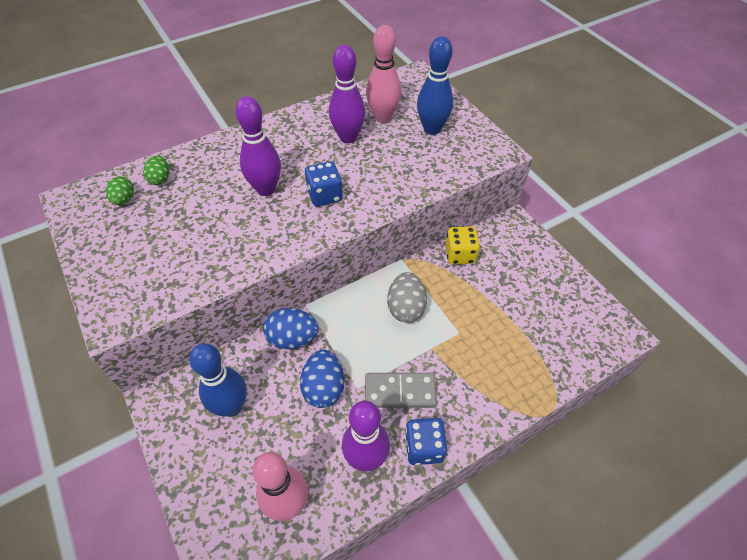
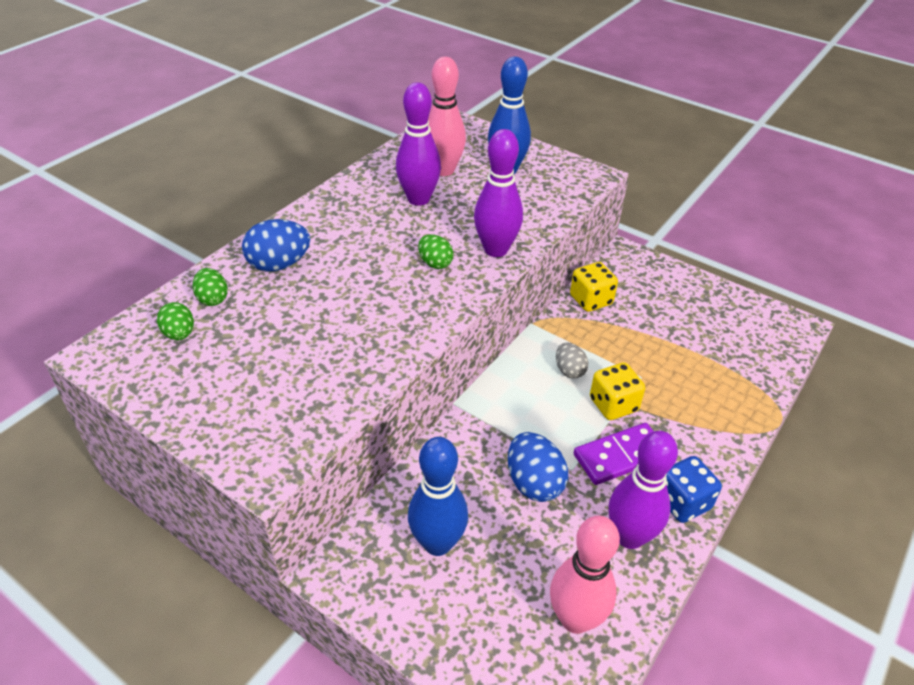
camera: 25 degrees left, 10 degrees down
(266, 189) = (360, 275): purple bowling pin -> purple bowling pin (496, 250)
(293, 338) = (462, 444): blue egg -> blue egg (279, 265)
(325, 195) = (435, 263): blue dice -> green egg
(400, 392) = (620, 456): grey domino -> purple domino
(406, 308) = (569, 370): grey egg -> grey egg, size x0.62
(421, 348) = (613, 405): none -> yellow dice

